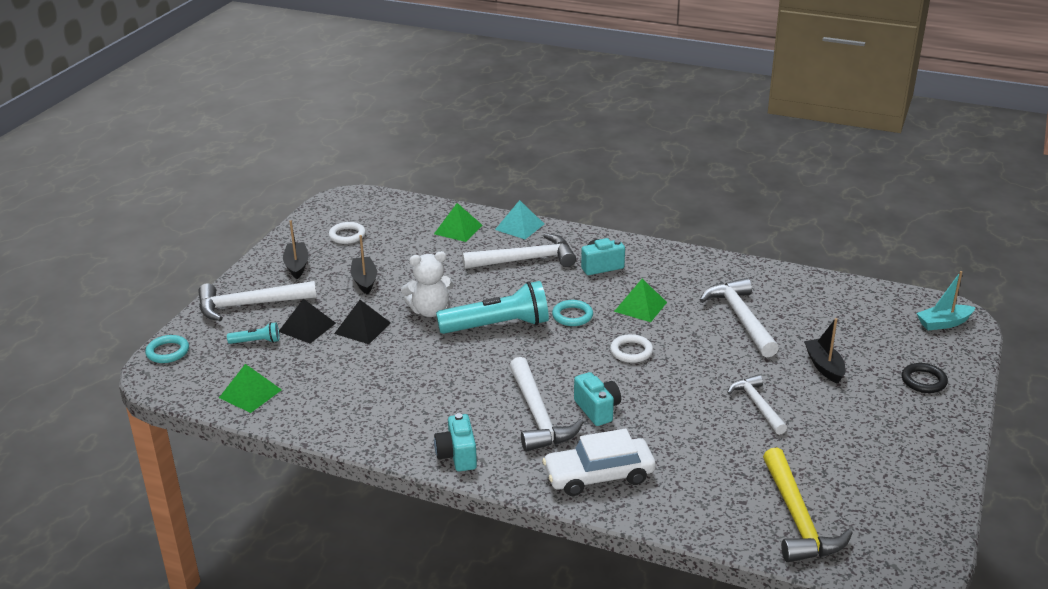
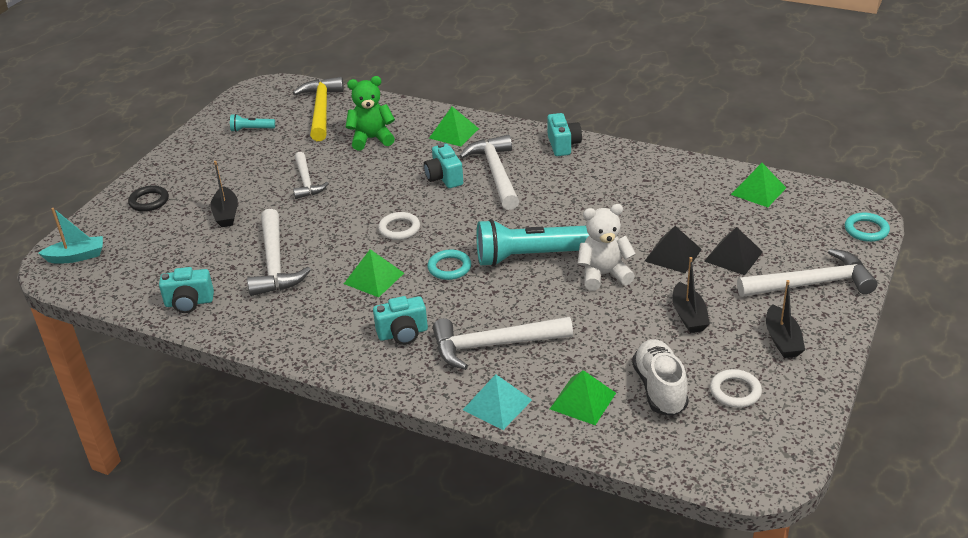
camera: 175 degrees left, 5 degrees up
(256, 341) = (780, 240): turquoise flashlight -> turquoise flashlight (251, 129)
(401, 236) = (660, 388): none -> white shoe
(599, 475) = (454, 133): white car -> green pyramid
(704, 466) = (371, 139): none -> green teddy bear
(798, 286) = (189, 303): none -> turquoise camera

